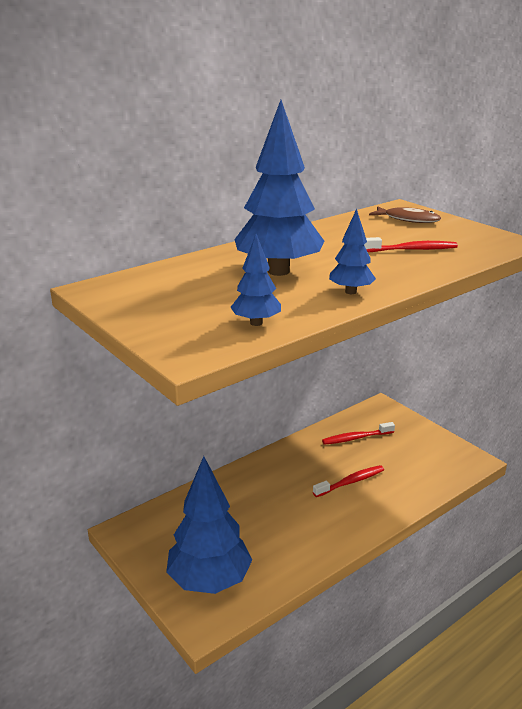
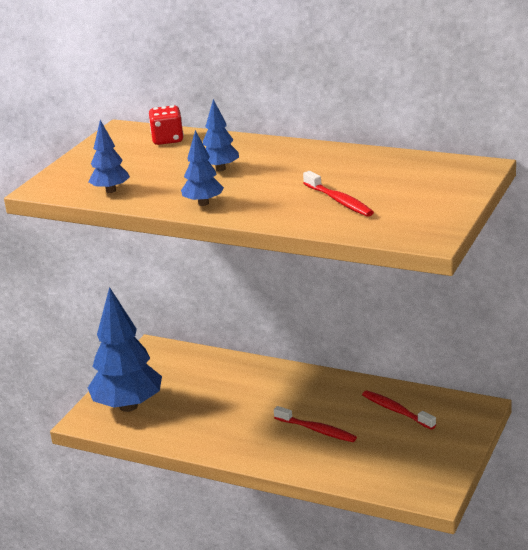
camera: 65 degrees right, 0 degrees up
(165, 276) = (167, 140): none -> red dice
(278, 271) = (220, 169): blue tree -> blue tree, size x0.49
(408, 219) = (436, 179): brown fish -> none

